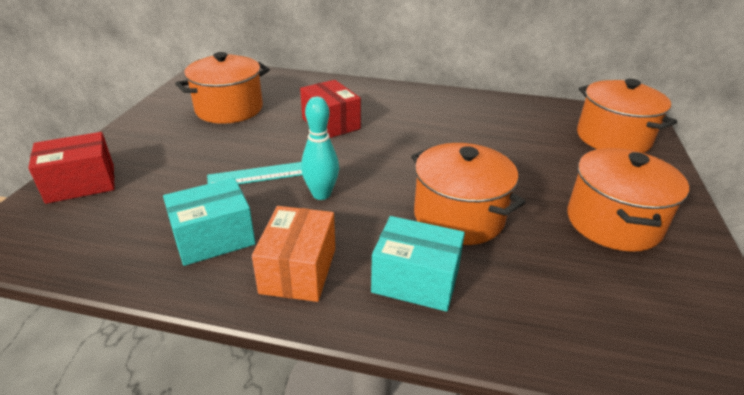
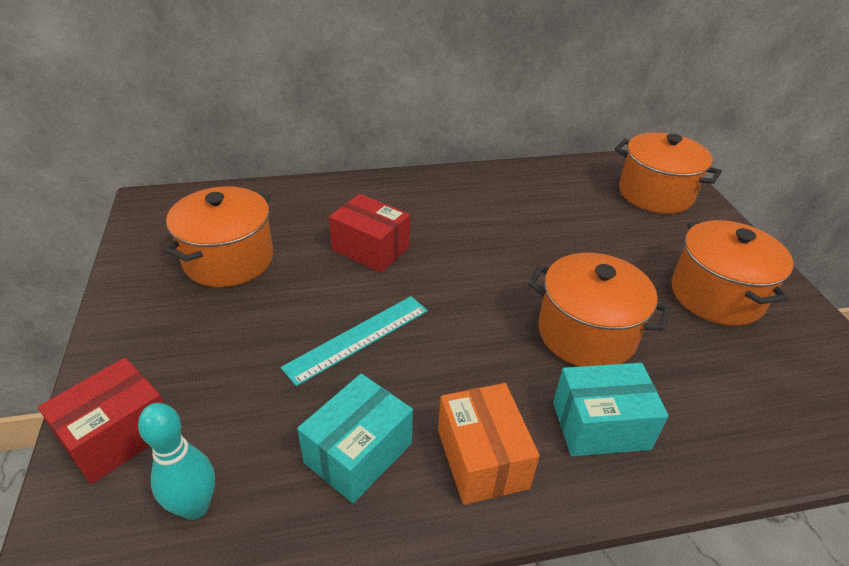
camera: 25 degrees left, 5 degrees up
(321, 194) = (432, 351): turquoise bowling pin -> turquoise bowling pin (195, 507)

